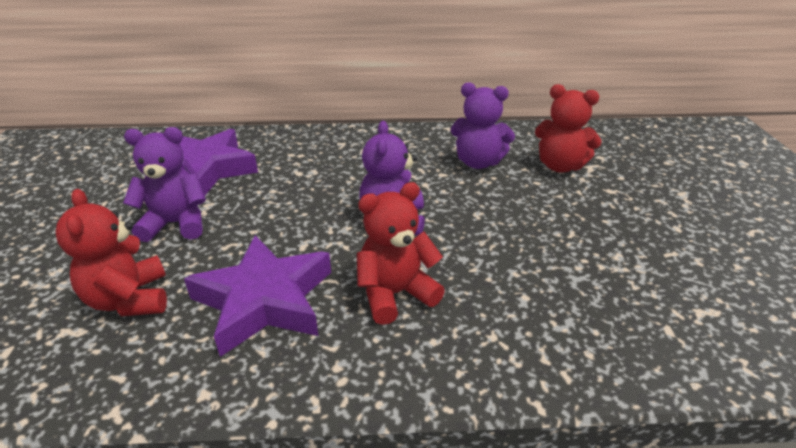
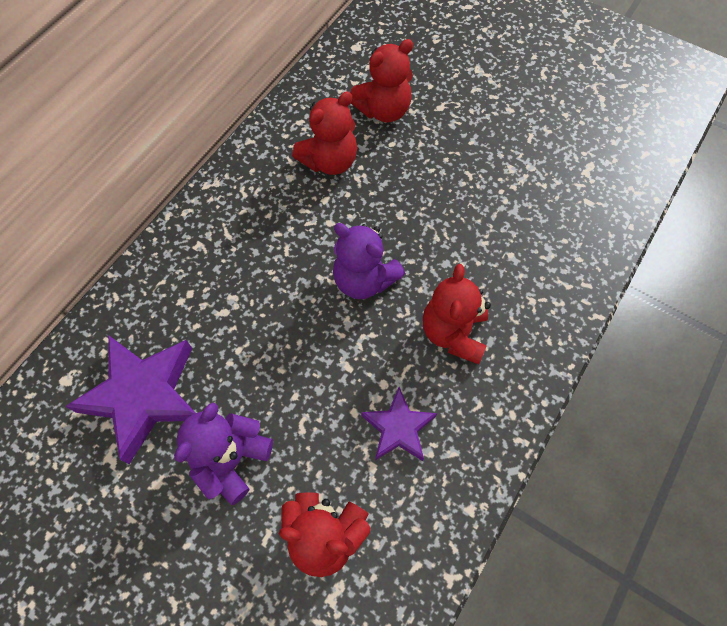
camera: 55 degrees left, 30 degrees up
(264, 300) = (398, 428): purple star -> purple star, size x0.58
(478, 162) = (329, 161): purple teddy bear -> red teddy bear

